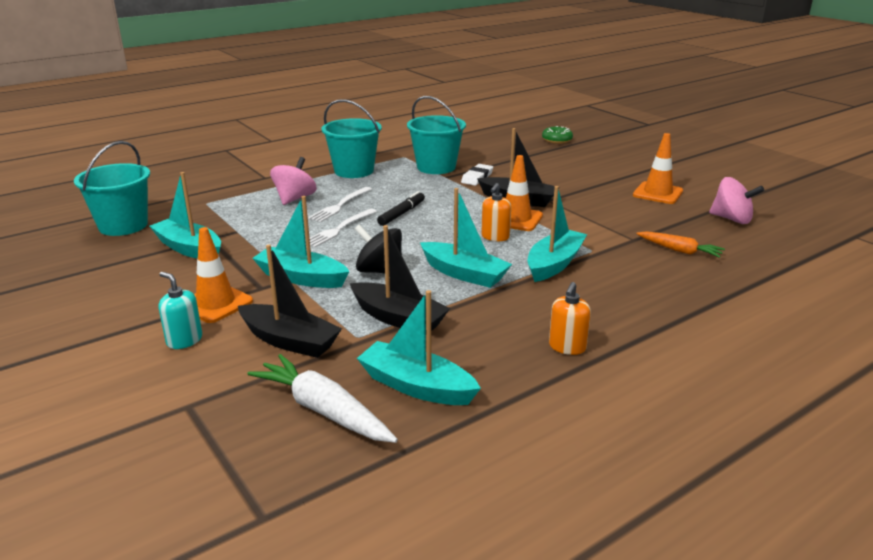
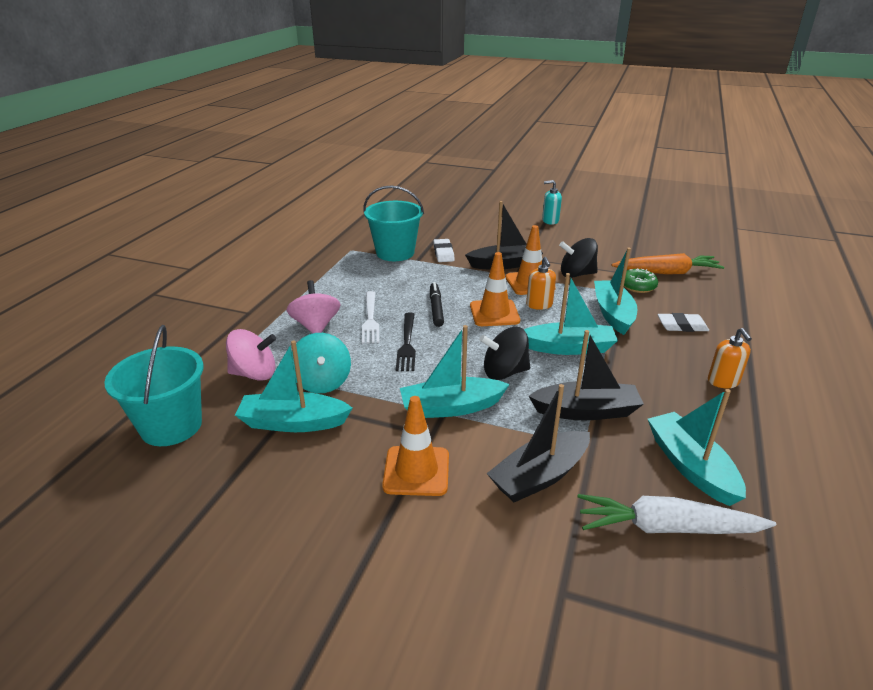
camera: 35 degrees left, 5 degrees up
(184, 340) = (450, 526): turquoise soap dispenser -> turquoise soap dispenser (550, 221)
(243, 233) = (322, 382): none -> turquoise spinning top
(289, 341) = (539, 476): black boat -> black boat turned 150 degrees clockwise
(338, 229) = (407, 344): white fork -> black fork
(354, 171) = (327, 278): turquoise bucket -> none
(416, 386) = (690, 466): turquoise boat -> turquoise boat turned 75 degrees clockwise
(557, 140) = (451, 200): green donut -> green donut (637, 286)
(575, 225) = (576, 274): none -> black spinning top
(609, 294) = (682, 326): none -> white eraser
(657, 193) = (586, 229): orange traffic cone -> orange traffic cone (494, 313)
(679, 250) = (667, 272): orange carrot -> orange carrot, size x1.55
(731, 219) = (658, 236): pink spinning top -> pink spinning top (254, 374)

